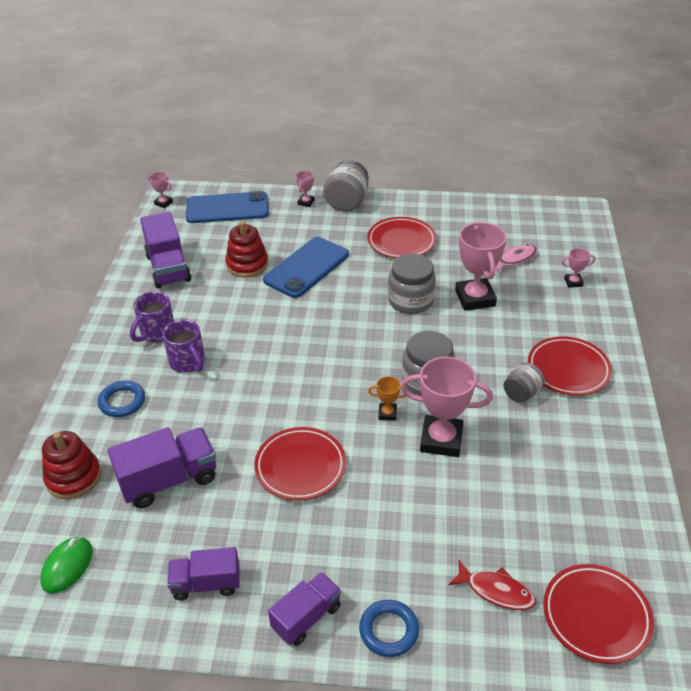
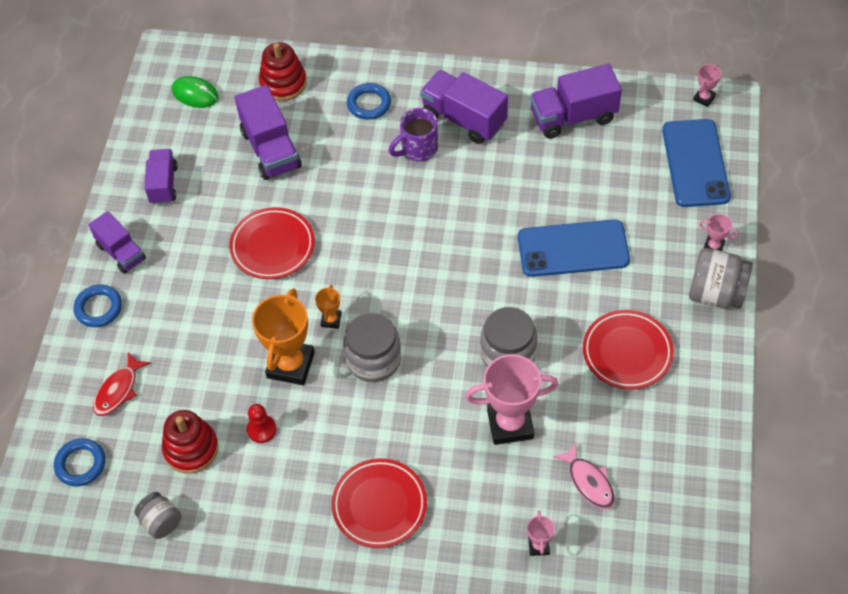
camera: 95 degrees right, 15 degrees up
(156, 333) = (464, 119): purple mug -> purple truck
(247, 264) = (579, 190): red stacking toy -> red stacking toy (191, 449)
(307, 267) = (573, 249): blue phone -> blue phone turned 45 degrees counterclockwise
(441, 440) = (290, 365): pink trophy -> orange trophy
(515, 456) = (261, 429): none -> red pawn
(521, 393) = (347, 449): grey jar -> grey jar (161, 522)
(596, 616) = (80, 464): red plate -> blue ring

